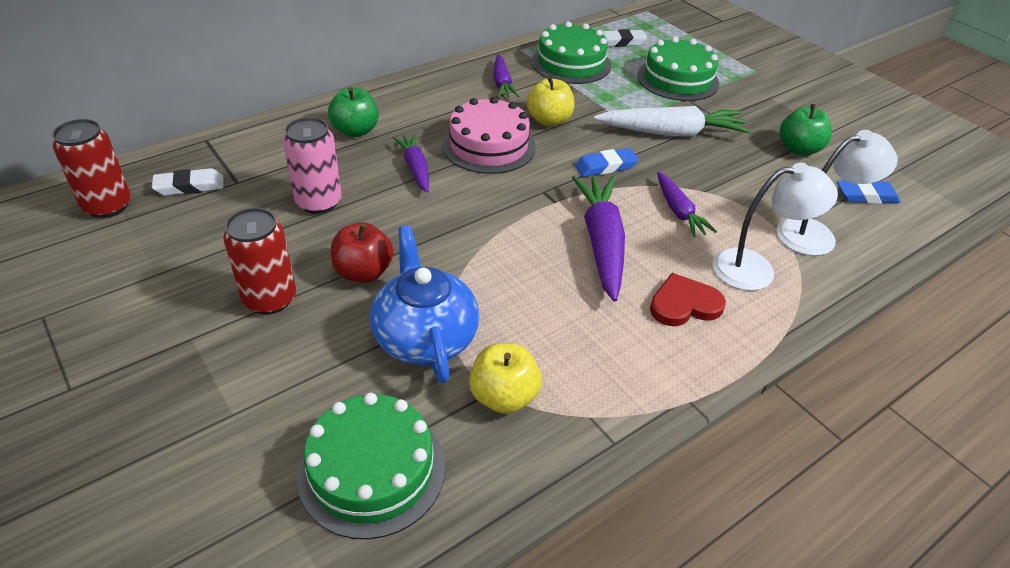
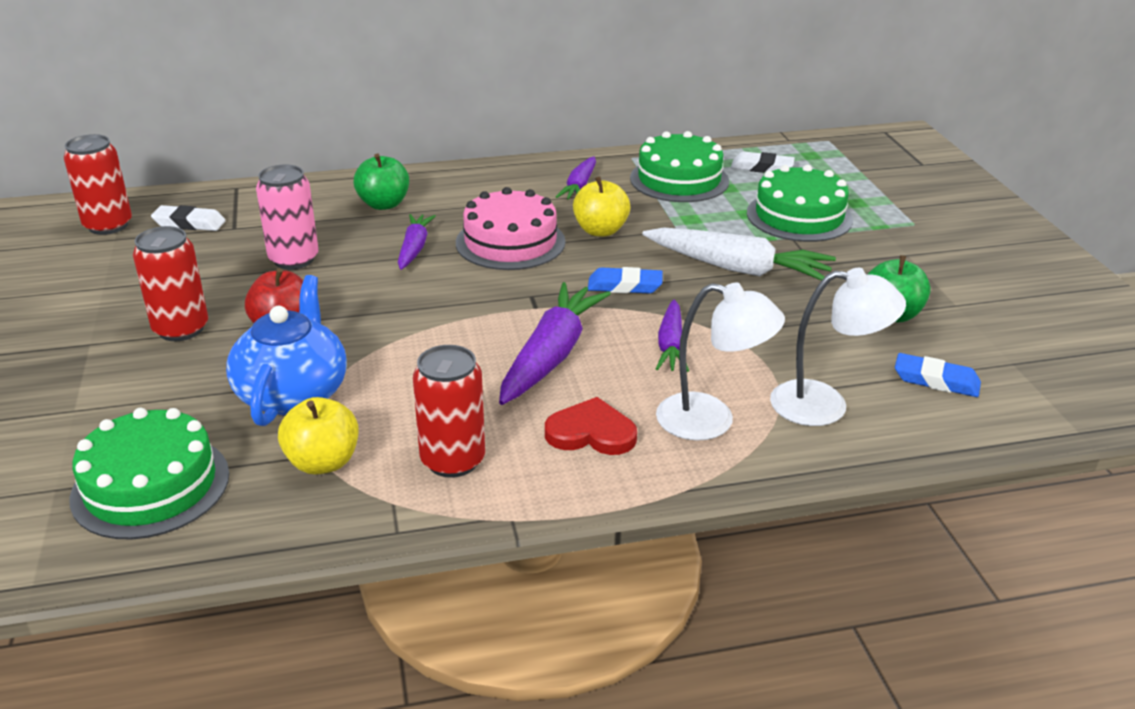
camera: 25 degrees right, 10 degrees down
(604, 361) = (453, 460): none -> red can

